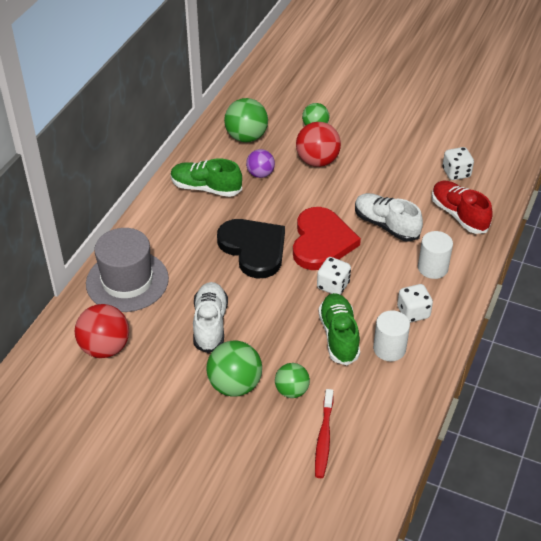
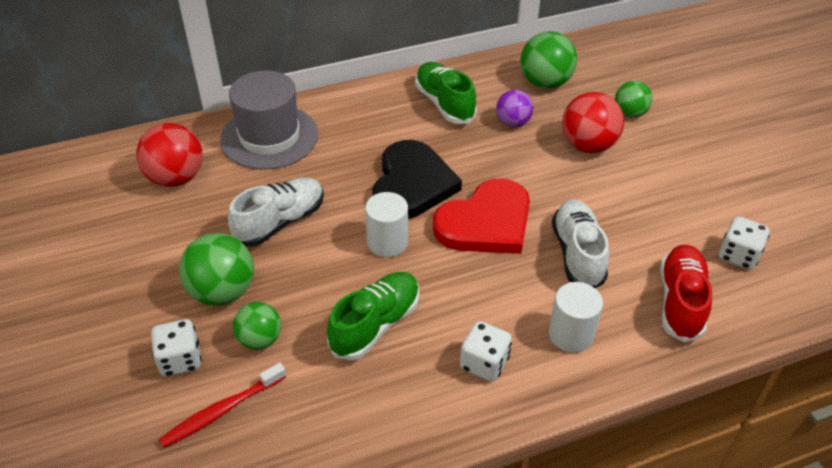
camera: 45 degrees right, 0 degrees up
(333, 285) = (438, 272): white dice -> white dice (180, 360)
(389, 349) = (407, 379): white cylinder -> white cylinder (387, 242)

